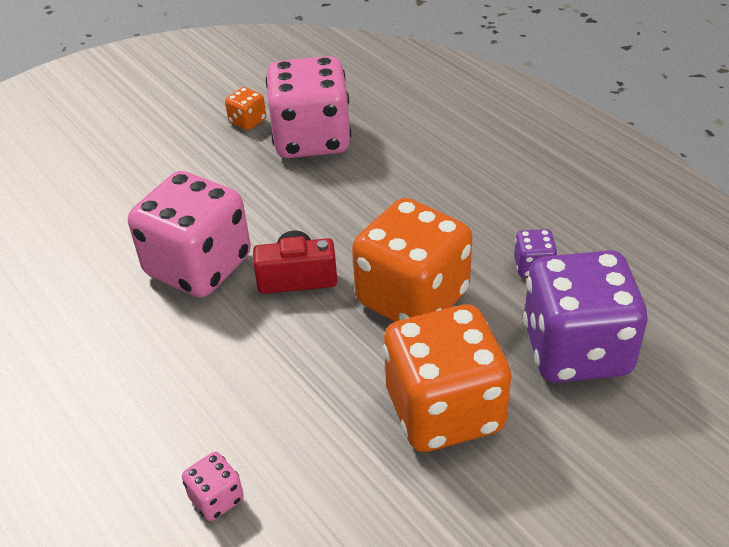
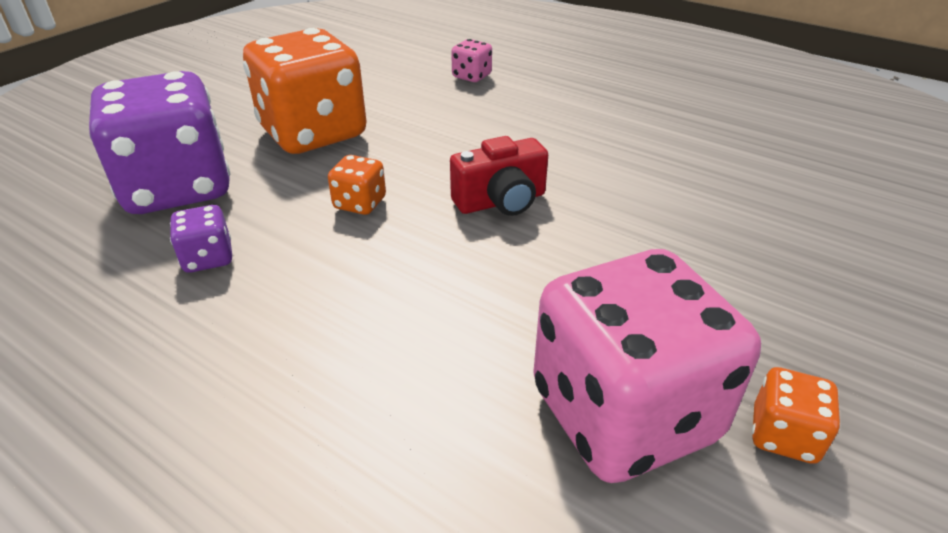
camera: 160 degrees right, 5 degrees down
(198, 266) = (621, 194): pink dice -> none
(412, 298) = (360, 203): orange dice -> orange dice, size x0.42

